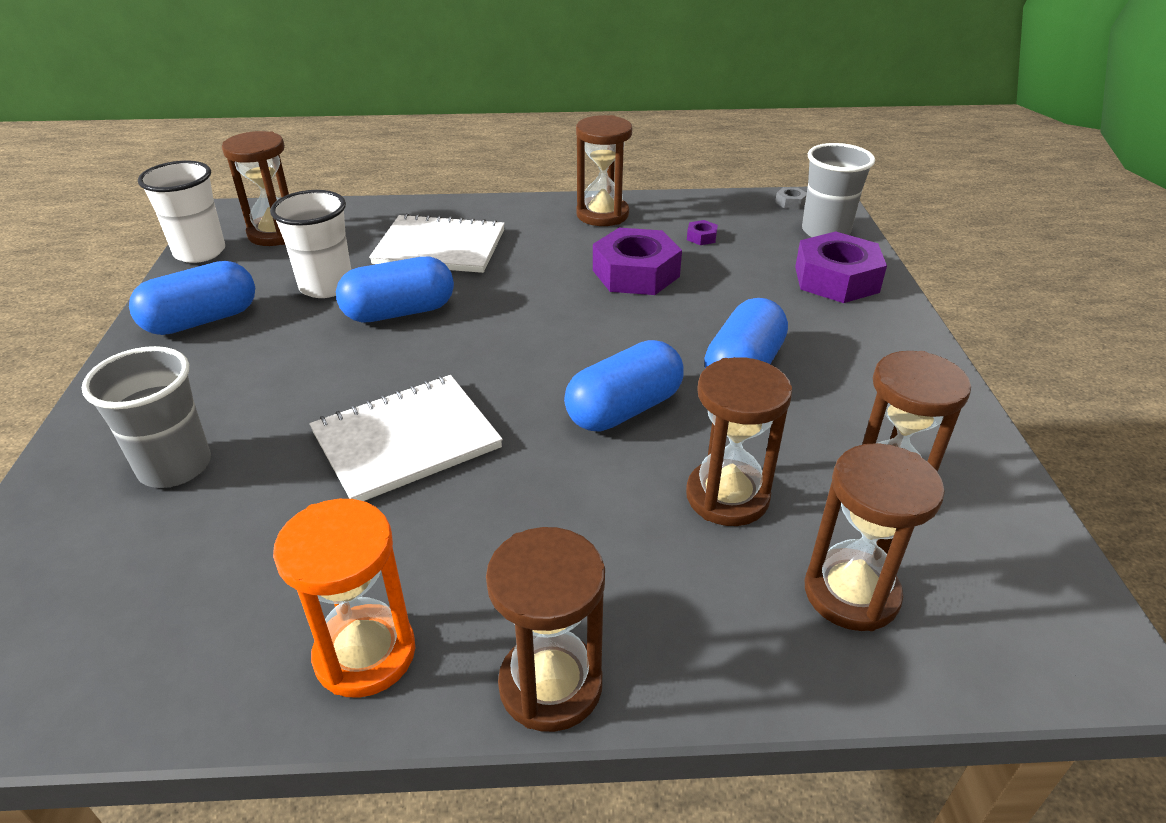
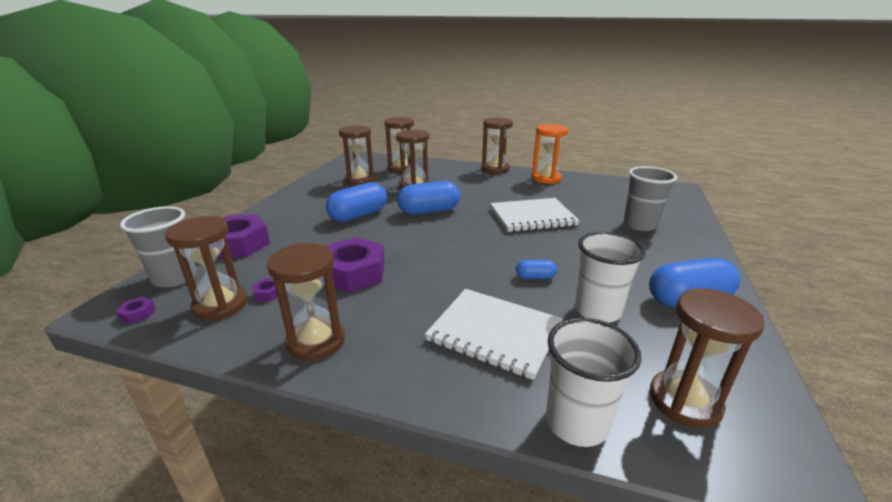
camera: 160 degrees left, 10 degrees down
(200, 252) = (760, 387): white cup -> white cup (576, 422)
(399, 312) = (535, 277): blue capsule -> blue capsule, size x0.49
(730, 221) = (220, 305): none -> brown hourglass
(790, 202) = (138, 314): grey nut -> purple nut

